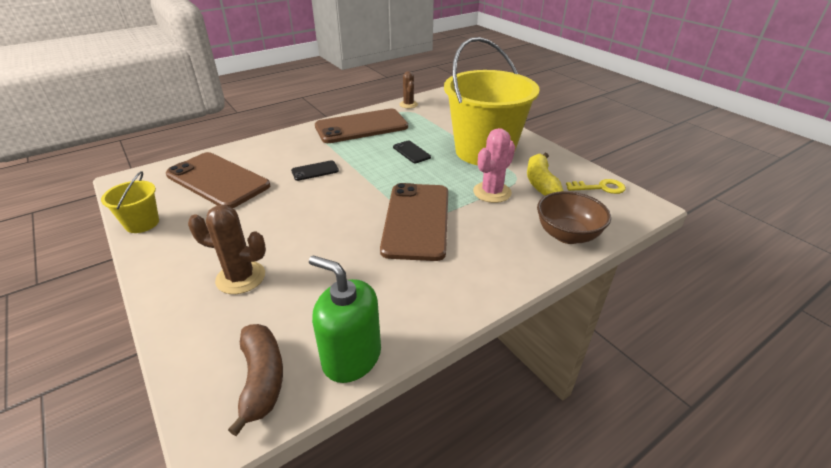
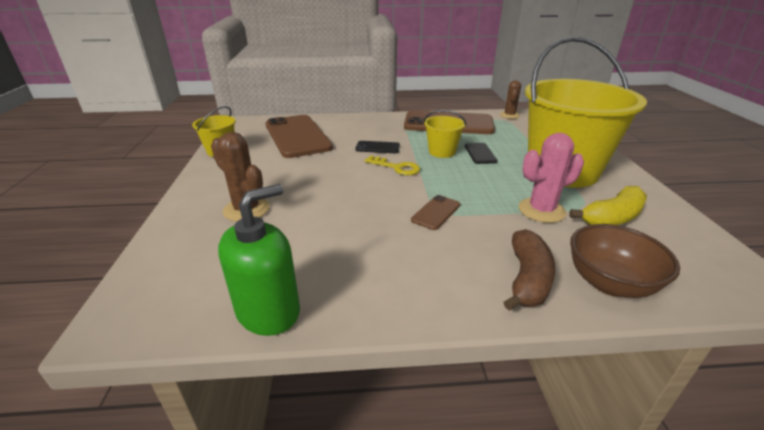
camera: 30 degrees right, 5 degrees down
(262, 379) = (184, 296): brown banana -> brown banana (527, 279)
(351, 357) = (268, 311): green soap dispenser -> green soap dispenser turned 75 degrees clockwise
(378, 159) = (442, 152): none -> yellow bucket
(417, 220) = (436, 212): brown phone -> brown phone, size x0.43
(540, 183) = (612, 218): yellow banana -> yellow banana turned 150 degrees counterclockwise
(600, 188) = (698, 245): yellow key -> yellow key (396, 167)

